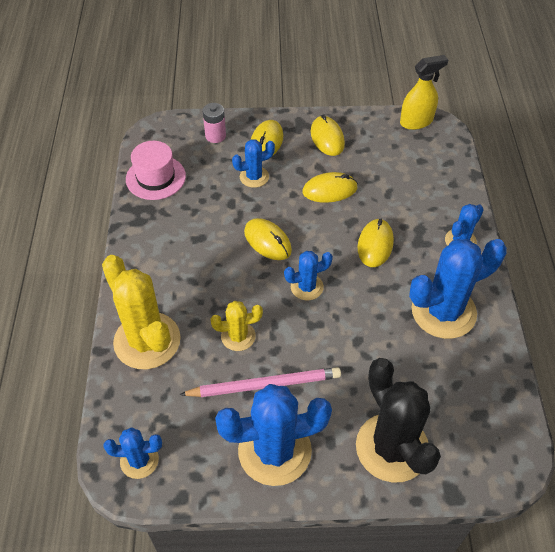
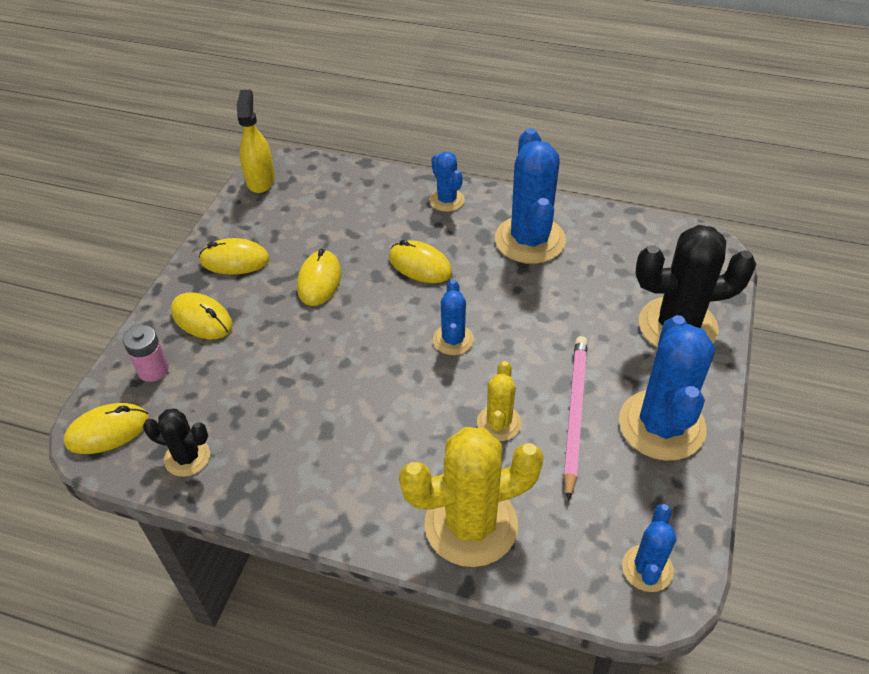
camera: 70 degrees left, 5 degrees down
(155, 177) = (187, 457): pink hat -> black cactus
(254, 177) = (254, 346): blue cactus -> none
(267, 241) = (368, 359): yellow mouse -> yellow mouse (108, 431)

